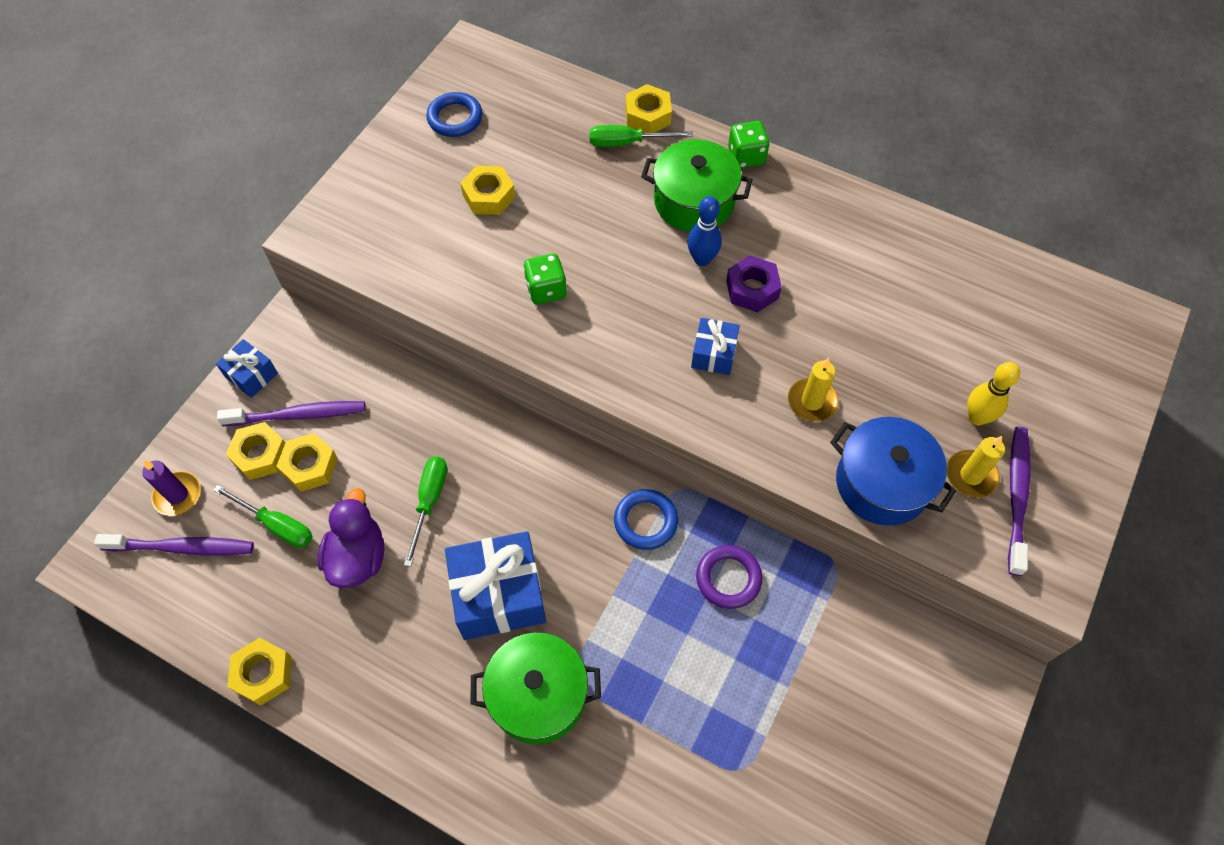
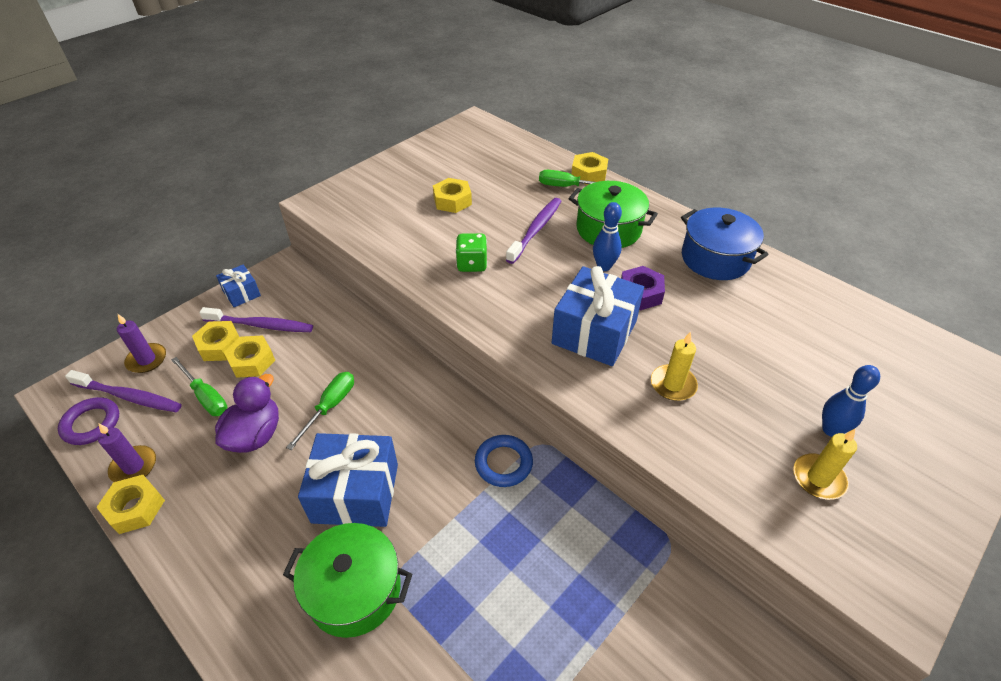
camera: 15 degrees right, 15 degrees down
(236, 629) = (134, 467): none -> purple candle
(455, 118) = (447, 155): blue ring -> none
(713, 354) = (594, 332): blue gift -> blue gift, size x1.90
(728, 578) = (564, 530): purple ring -> purple ring (91, 424)
(746, 157) = (658, 209): green dice -> none
(882, 483) = (726, 465): blue pot -> blue pot (715, 258)
(977, 417) = (831, 430): yellow bowling pin -> blue bowling pin
(1017, 497) = (865, 508): purple toothbrush -> purple toothbrush (536, 230)

